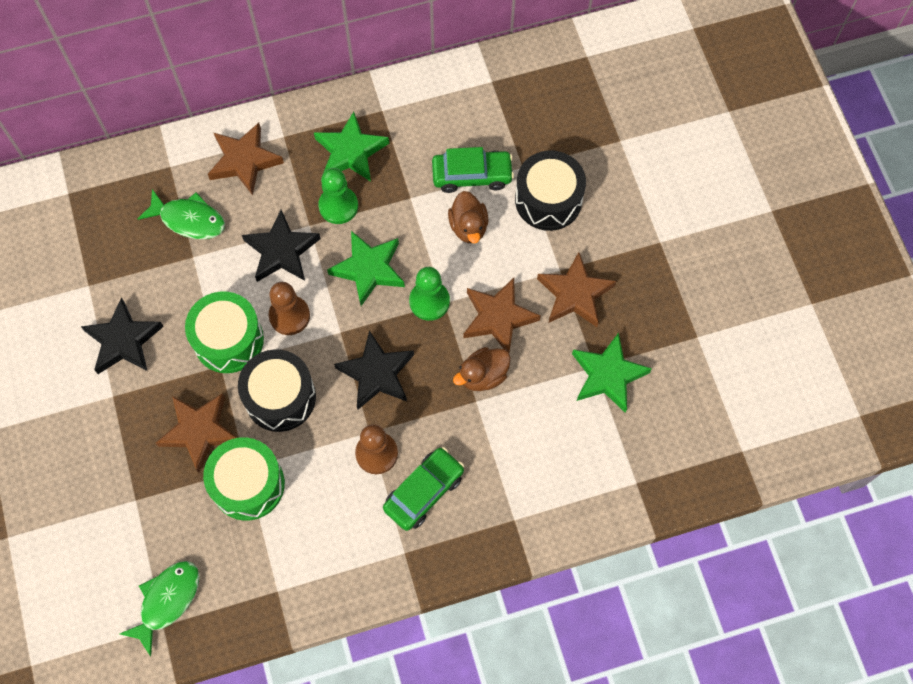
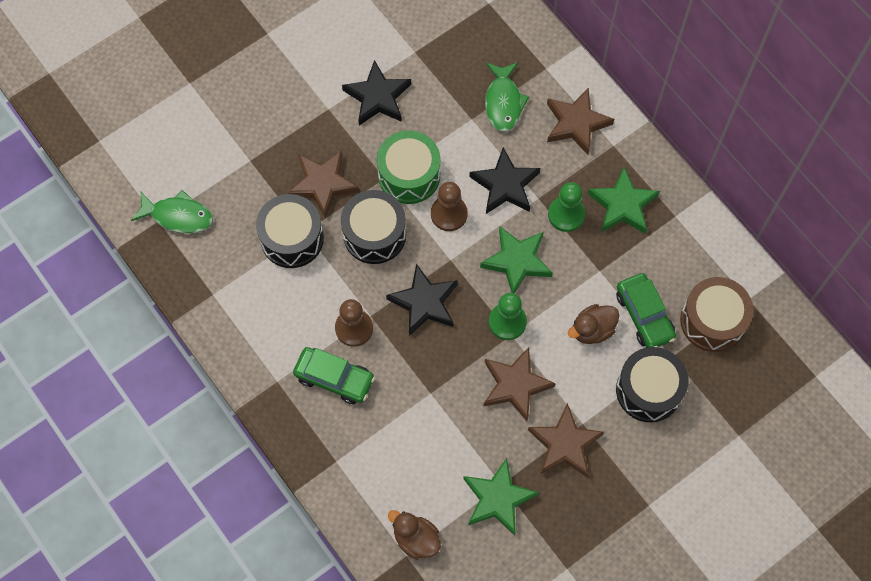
camera: 70 degrees right, 0 degrees up
(248, 484) = (292, 238): green drum -> black drum
(483, 375) = (456, 391): brown duck -> brown duck (416, 539)
(501, 119) = (712, 321): none -> brown drum

